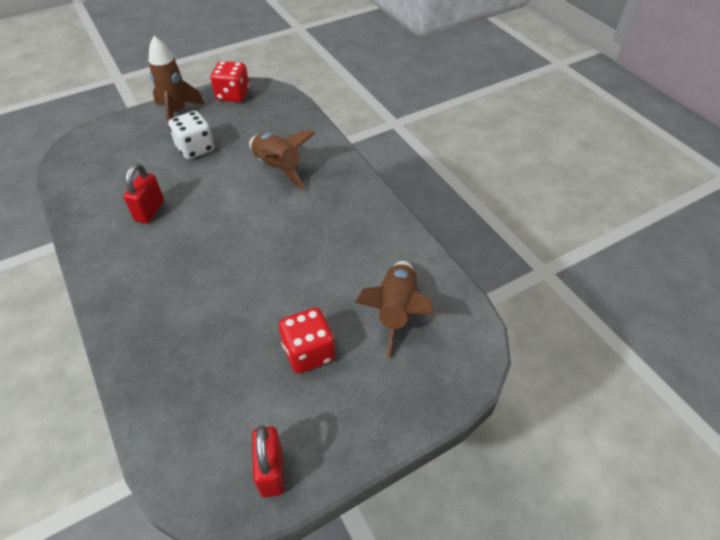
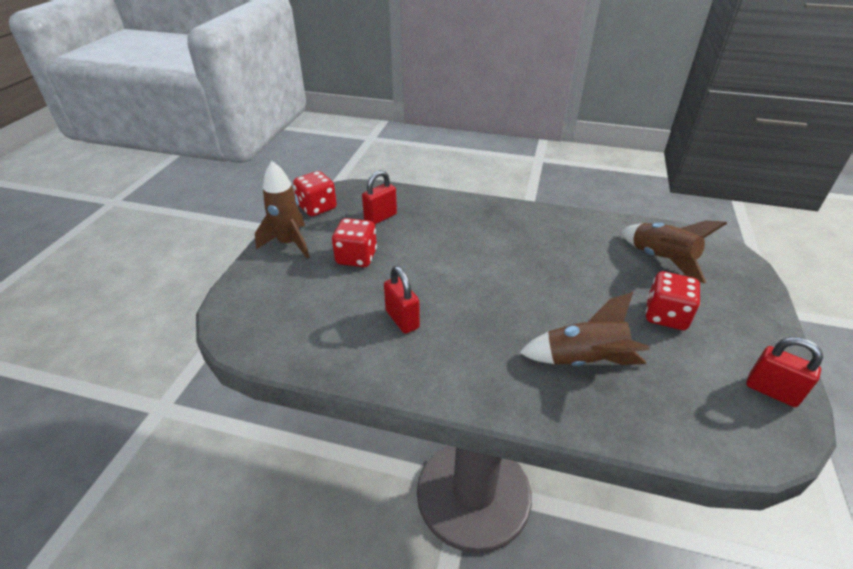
camera: 45 degrees left, 10 degrees down
(195, 148) = (356, 257): white dice -> red dice
(257, 128) = (380, 217): none -> red padlock
(278, 168) = (445, 232): brown rocket -> brown rocket (584, 360)

